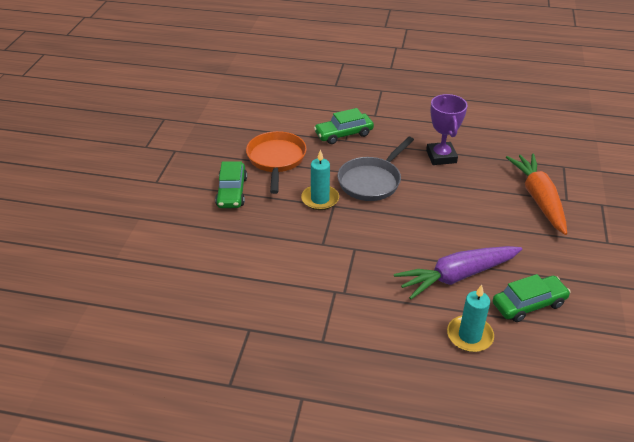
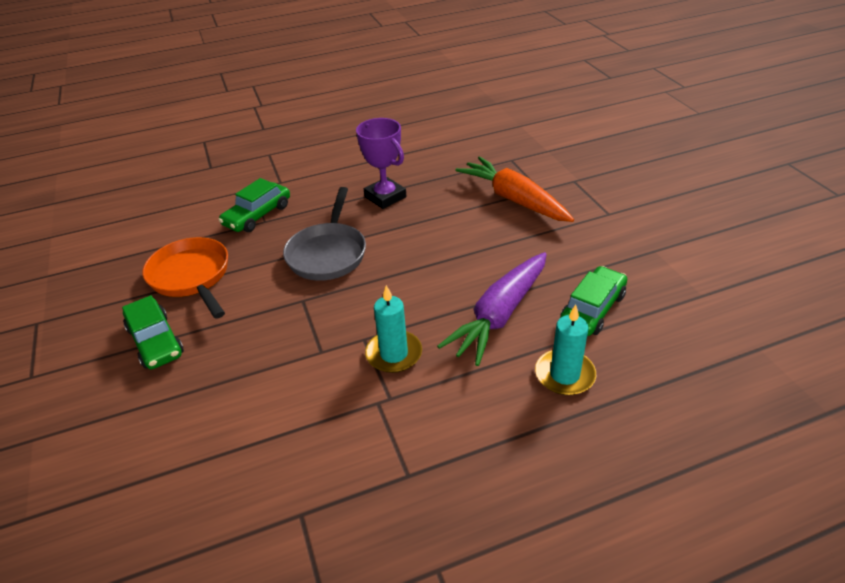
camera: 30 degrees left, 0 degrees up
(320, 199) = (280, 300): turquoise candle -> turquoise candle (394, 354)

